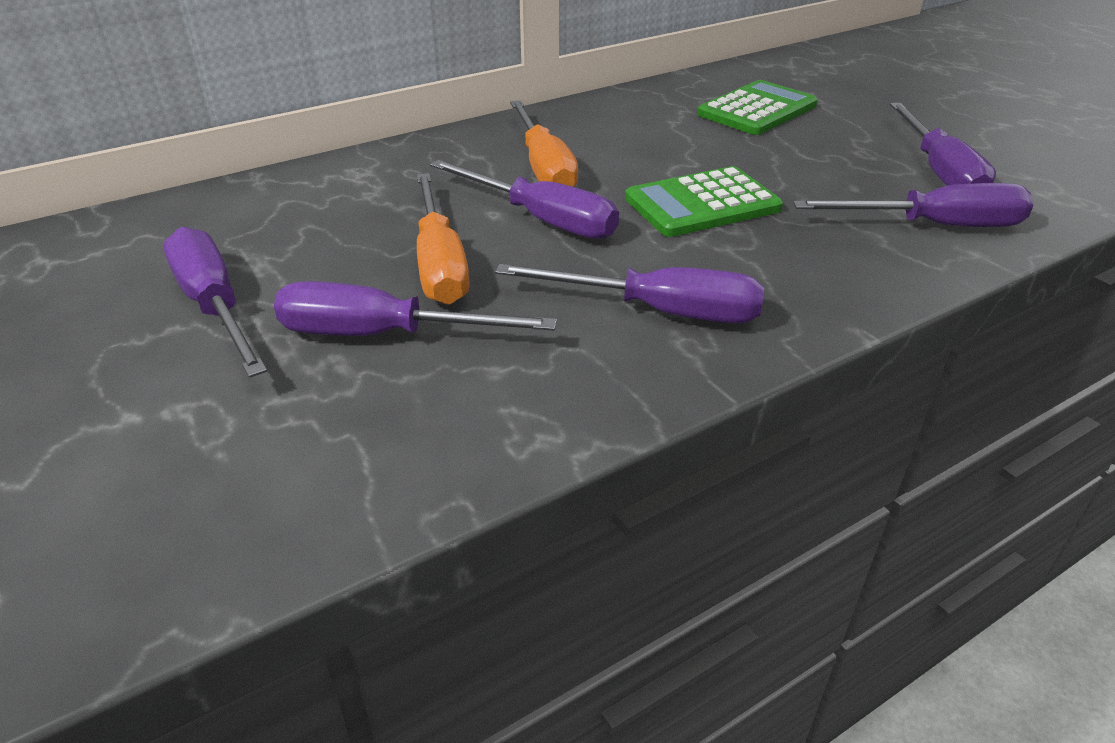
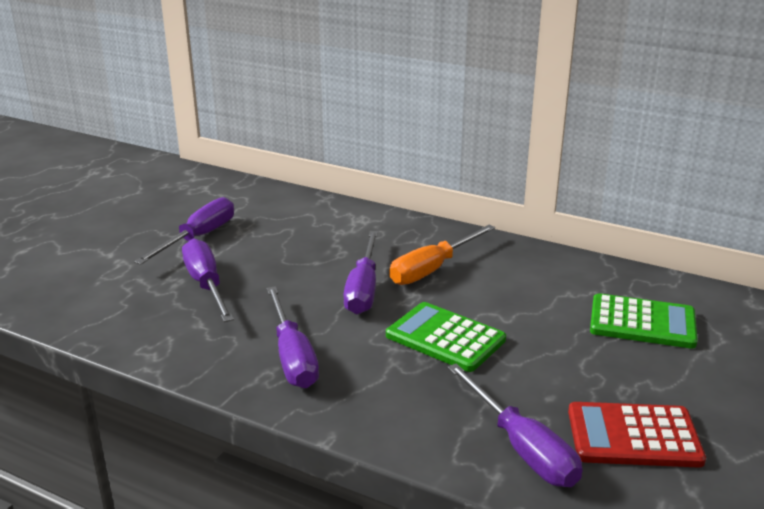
camera: 60 degrees right, 10 degrees down
(439, 263) = (284, 276): orange screwdriver -> none
(939, 172) = (633, 436): purple screwdriver -> red calculator

